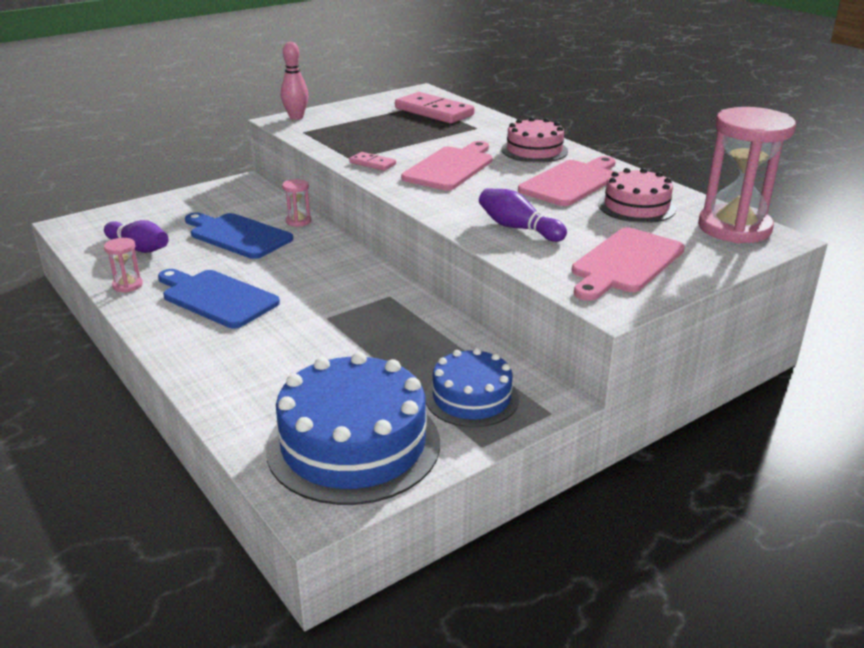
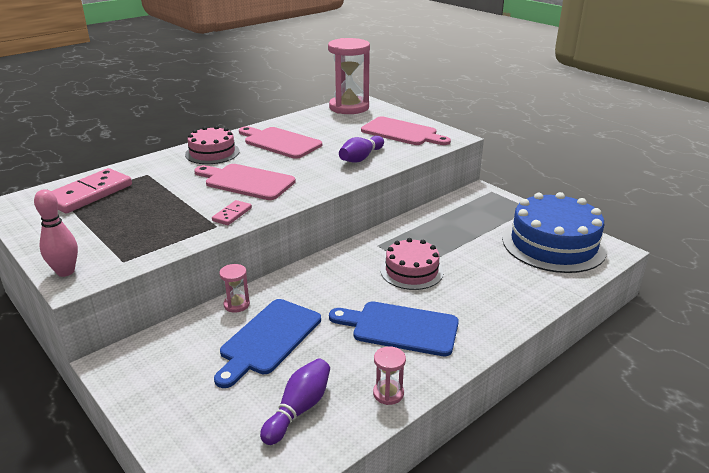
camera: 95 degrees left, 0 degrees up
(216, 298) = (400, 328): blue cutting board -> blue cutting board turned 75 degrees clockwise
(471, 398) = (489, 212): blue cake -> none
(636, 206) = (321, 127): pink cake -> pink cake (411, 271)

